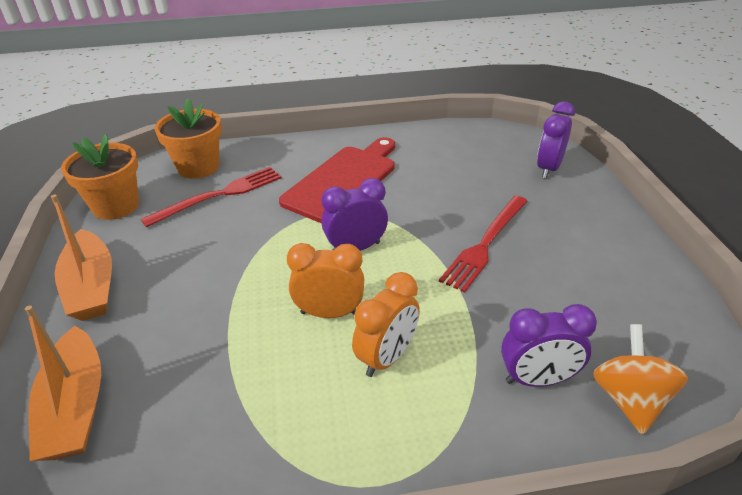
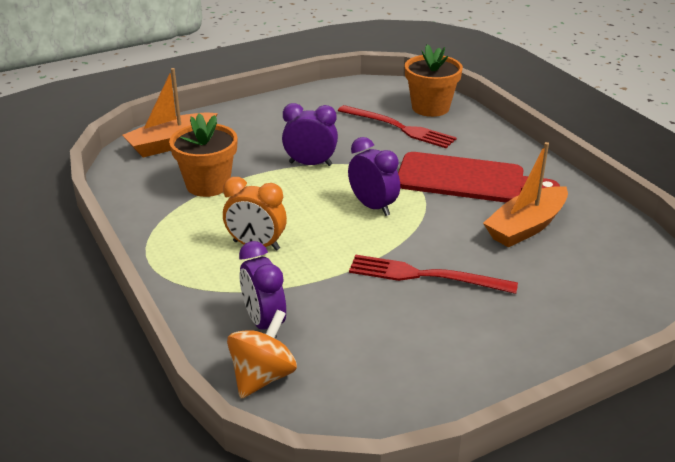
camera: 70 degrees right, 5 degrees down
(91, 286) = (268, 114): orange boat -> orange boat (526, 227)
(116, 206) = (355, 93): orange flower pot -> orange flower pot (208, 185)
(329, 313) = (289, 211): orange clock -> none
(548, 169) = (602, 306): purple clock -> purple clock (310, 164)
(629, 399) = (263, 376): orange spinning top -> orange spinning top turned 45 degrees counterclockwise

